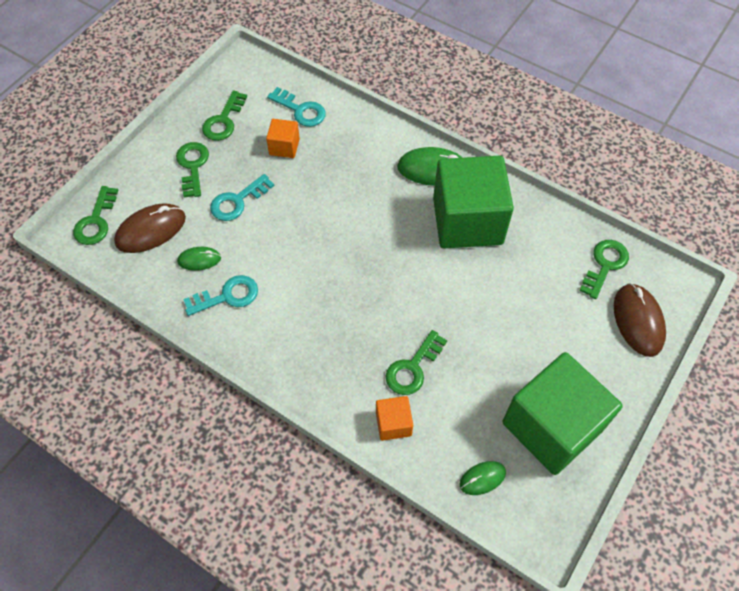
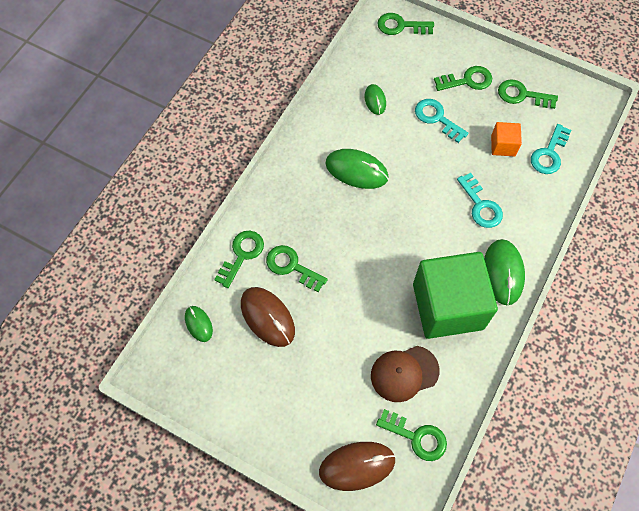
camera: 85 degrees right, 5 degrees up
(151, 230) = (398, 63): brown mouse -> brown mouse (267, 317)
(227, 296) = (344, 125): turquoise key -> turquoise key (480, 205)
(293, 288) = (356, 170): none -> green mouse
(393, 423) = (242, 255): orange cube -> green key
(540, 268) = (404, 373): none -> brown cap
(552, 426) = (245, 380): green cube -> none

